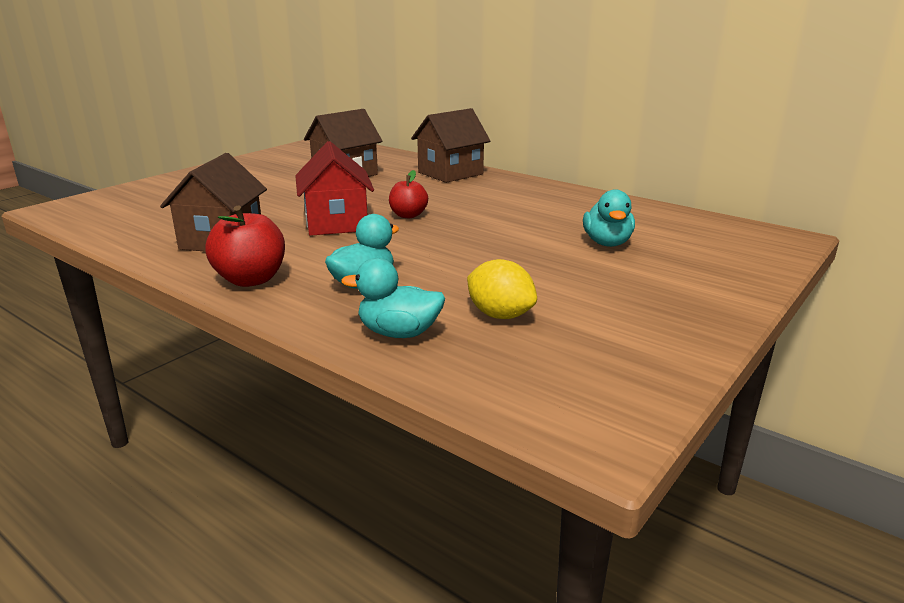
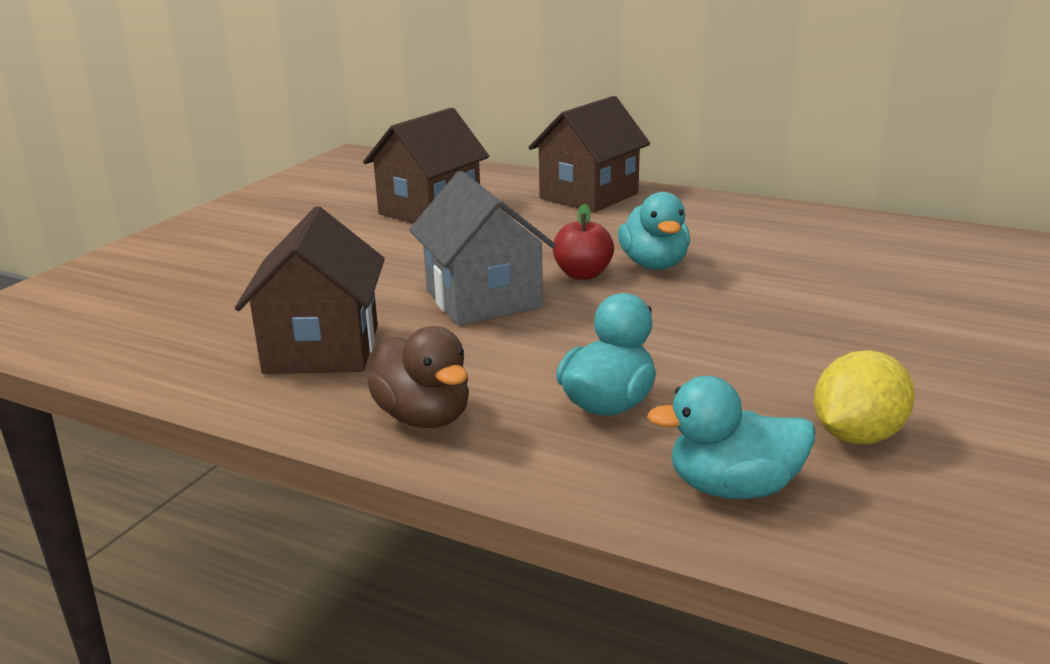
camera: 10 degrees left, 0 degrees up
(251, 279) = (424, 418): red apple -> brown duck
(336, 223) = (483, 299): red house -> grey house
(500, 315) = (857, 436): yellow lemon -> yellow lemon turned 75 degrees counterclockwise
(607, 243) = (907, 293): turquoise duck -> turquoise duck (654, 265)

